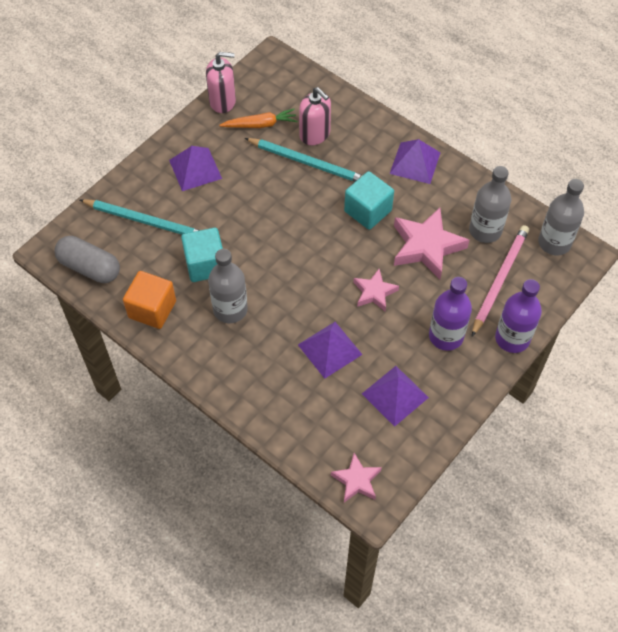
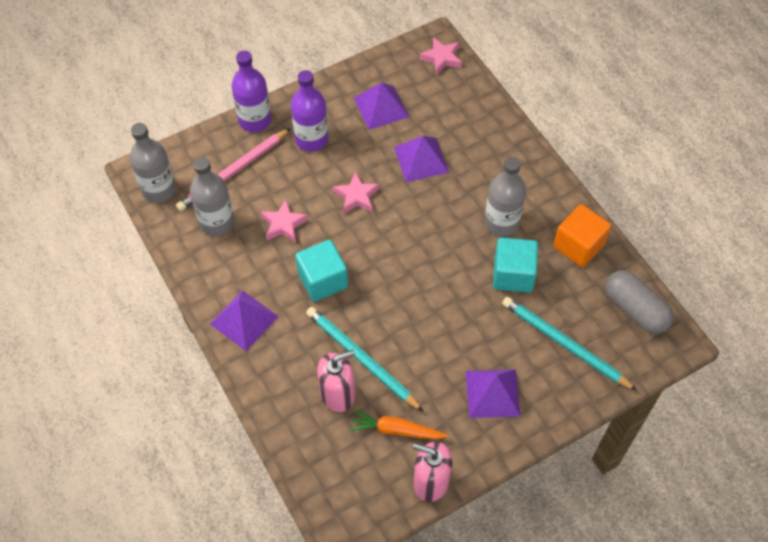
camera: 160 degrees left, 0 degrees up
(315, 134) = (337, 394): pink soap dispenser -> pink soap dispenser turned 90 degrees clockwise
(426, 246) = (283, 224): pink star -> pink star, size x0.58

